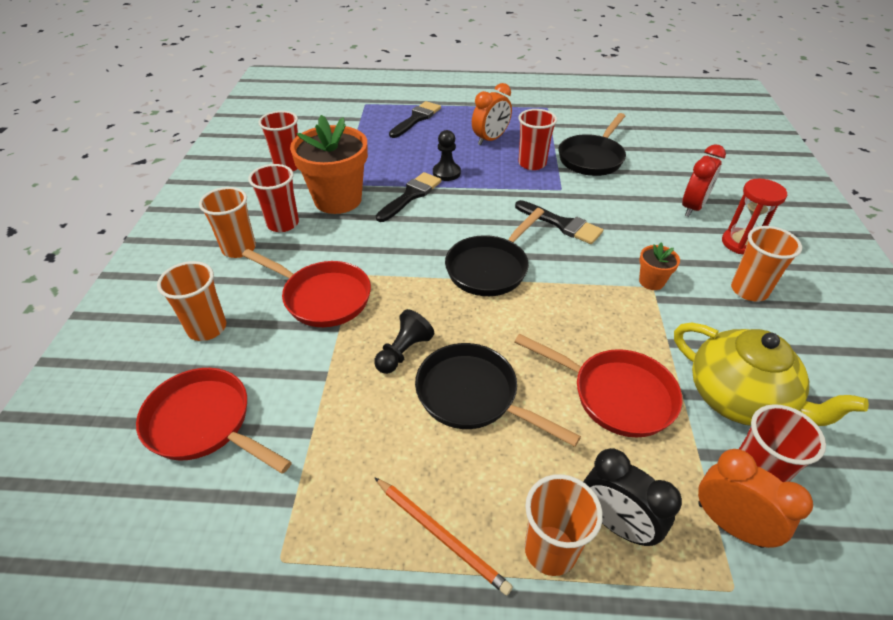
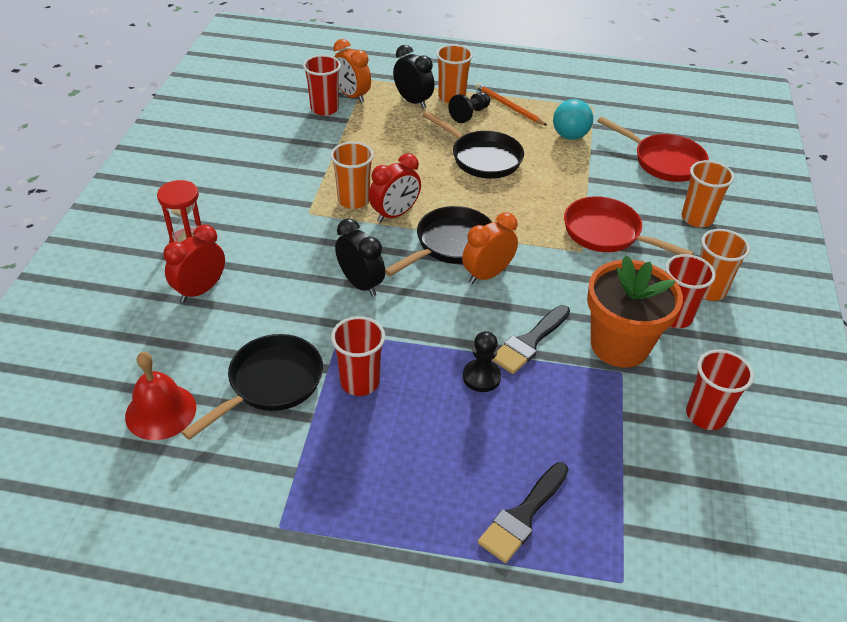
camera: 175 degrees left, 0 degrees up
(338, 464) = (570, 136): none -> turquoise ball
(403, 352) = (532, 187): black pawn -> black pawn (470, 114)
(490, 139) = (405, 443): orange clock -> orange clock (487, 274)
(559, 295) = (395, 214): none -> red clock
(562, 224) = (360, 284): black brush -> black clock
(616, 395) = (383, 149): red pan -> none
(651, 141) = (160, 411): none -> red bell
(651, 281) = (305, 217): orange flower pot -> none
(739, 399) = (300, 140): yellow teapot -> none
(749, 290) = (225, 202): orange cup -> orange cup (353, 200)

